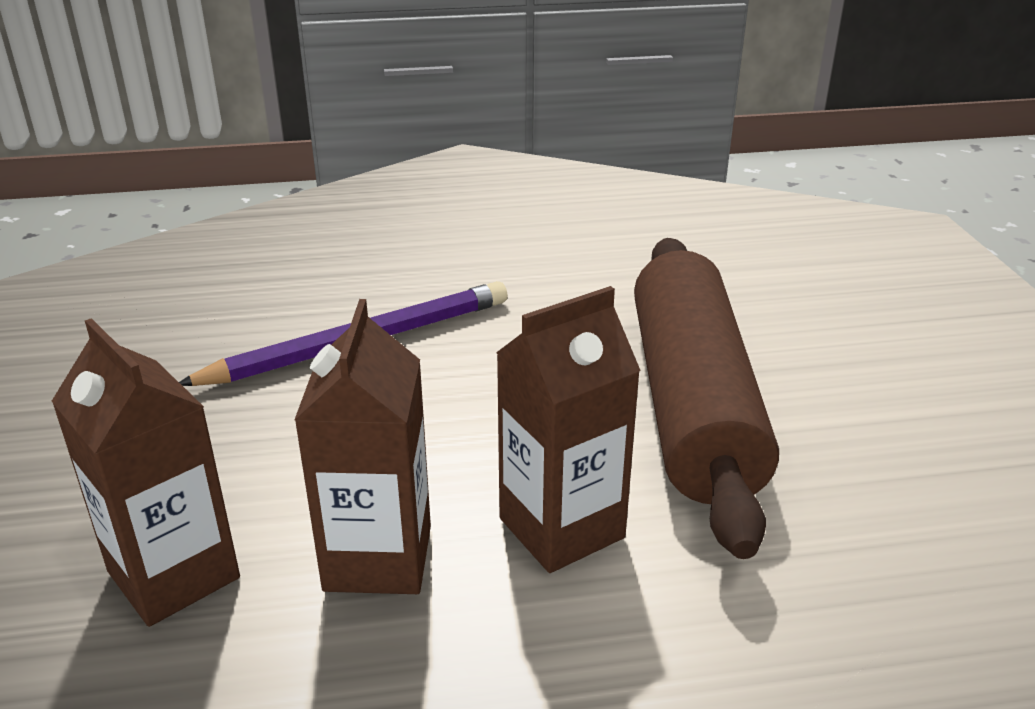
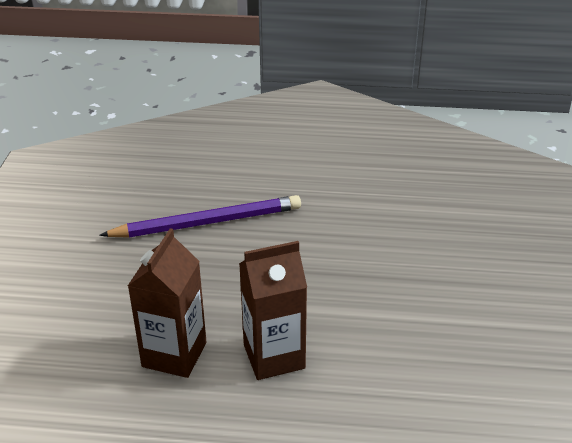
camera: 15 degrees right, 5 degrees up
(174, 575) = (74, 344): brown carton -> none
(693, 404) = (381, 295): brown rolling pin -> none

